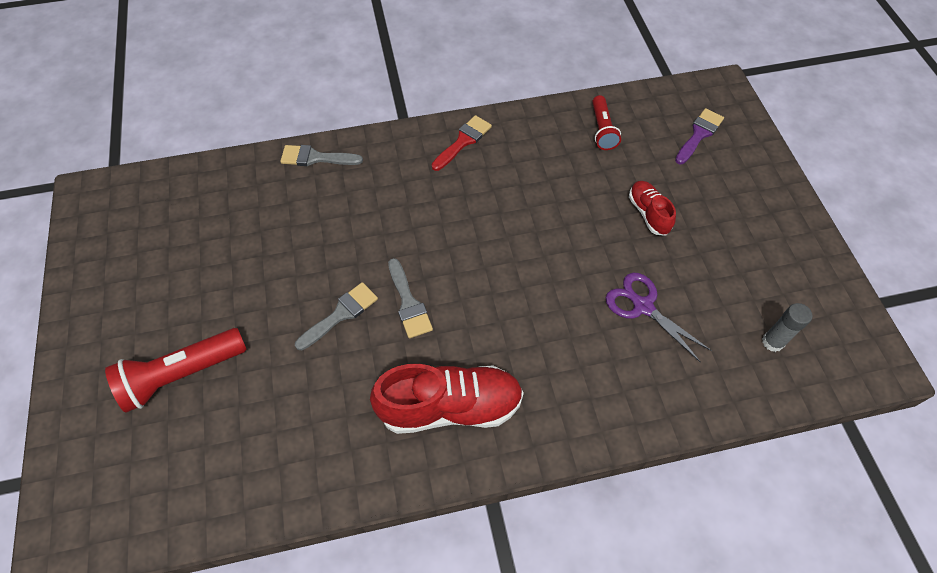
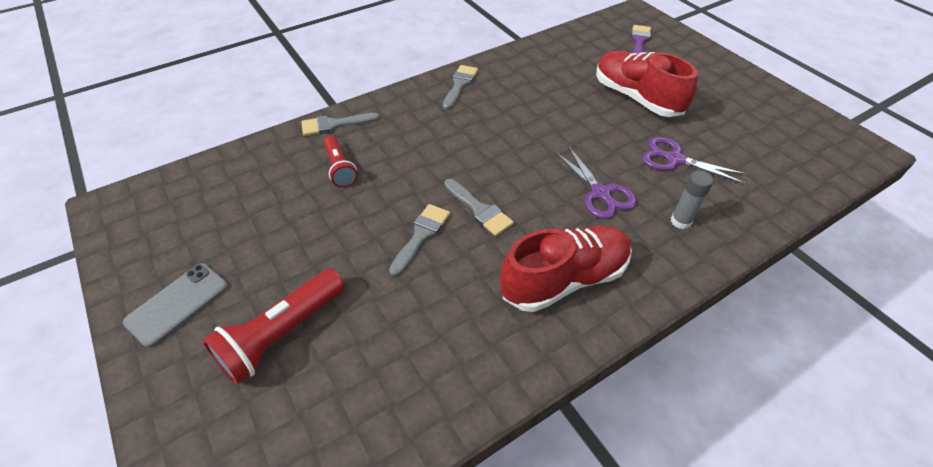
camera: 20 degrees left, 10 degrees down
(110, 315) = (177, 304): none -> grey phone
(463, 141) = (460, 85): red brush -> grey brush
(539, 323) = (601, 193): none -> purple scissors
(602, 130) = (566, 54): red flashlight -> red flashlight (340, 168)
(648, 213) = (636, 98): red shoe -> red shoe, size x1.87
(772, 342) = (785, 156): grey glue stick -> grey glue stick (681, 221)

